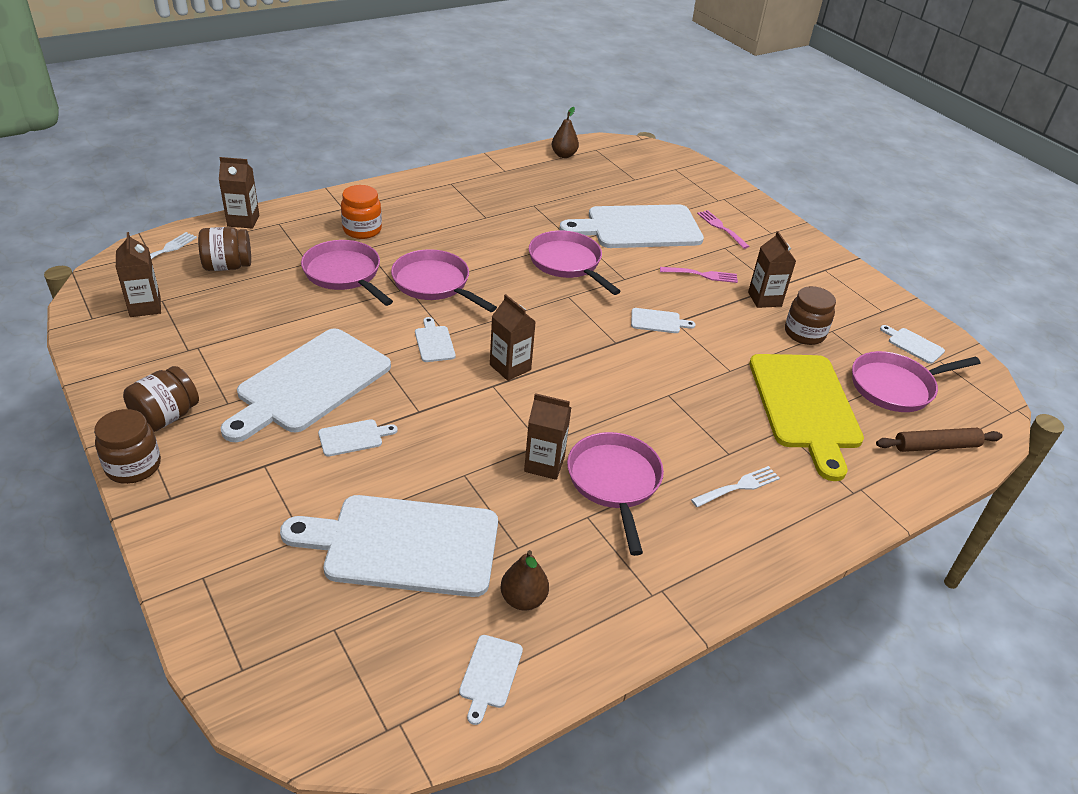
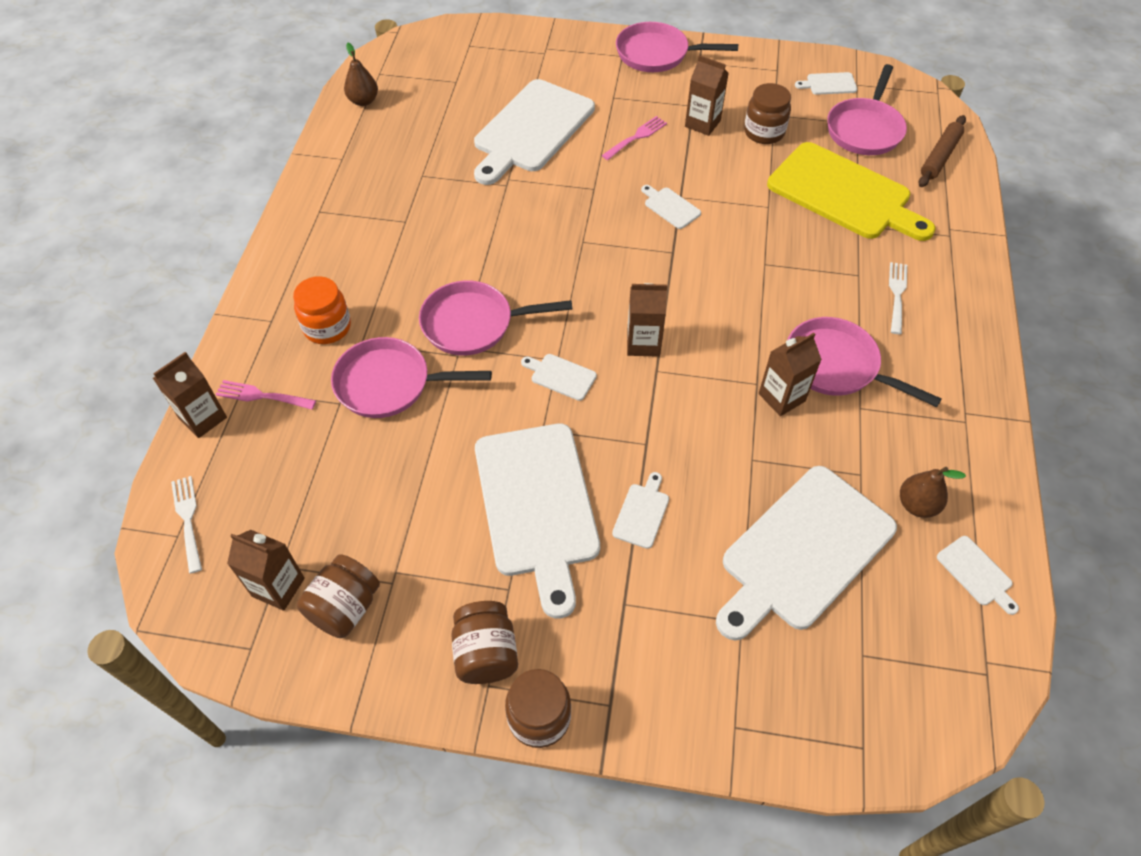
camera: 45 degrees left, 15 degrees up
(228, 266) = (276, 475): brown jar -> brown jar (345, 608)
(567, 263) = (535, 211): pink pan -> pink pan (657, 54)
(658, 321) = (670, 207): white cutting board -> white cutting board turned 90 degrees counterclockwise
(721, 228) = (585, 79): pink fork -> pink fork (262, 396)

